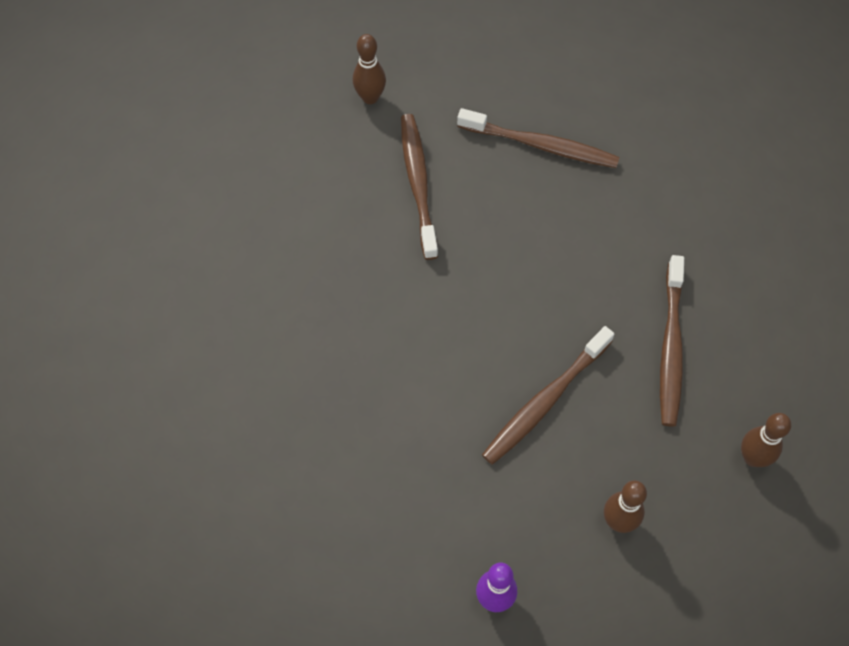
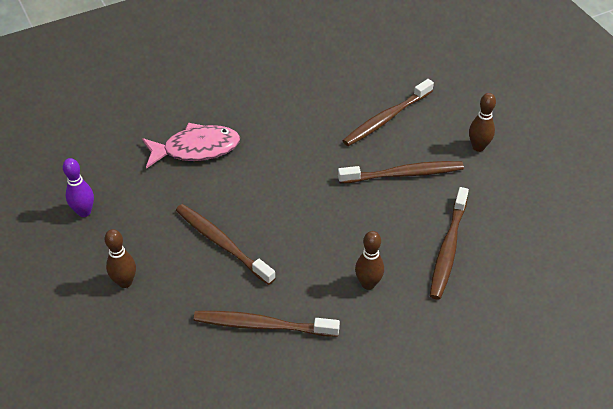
camera: 90 degrees right, 15 degrees down
(311, 197) = (386, 118): none -> brown toothbrush
(366, 448) = (196, 149): none -> pink fish
(752, 458) = (163, 374): brown bowling pin -> brown bowling pin (368, 284)

